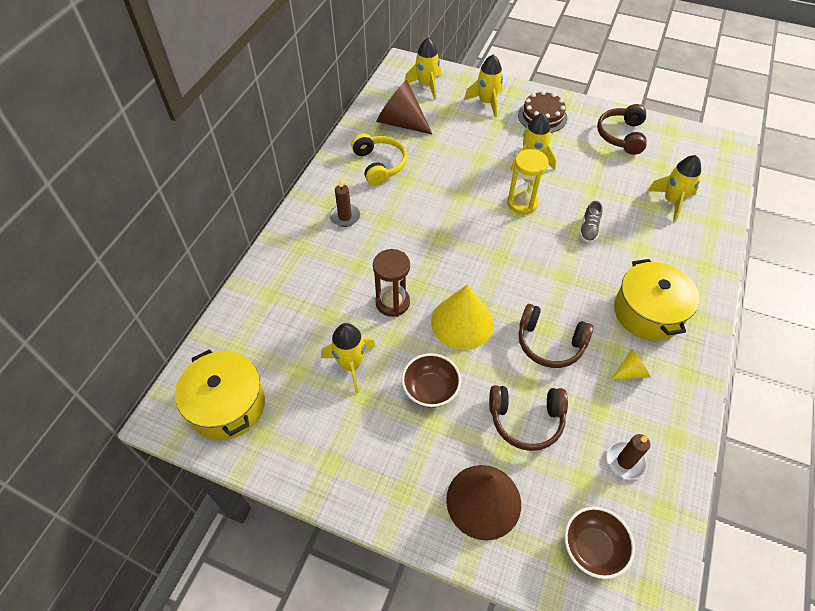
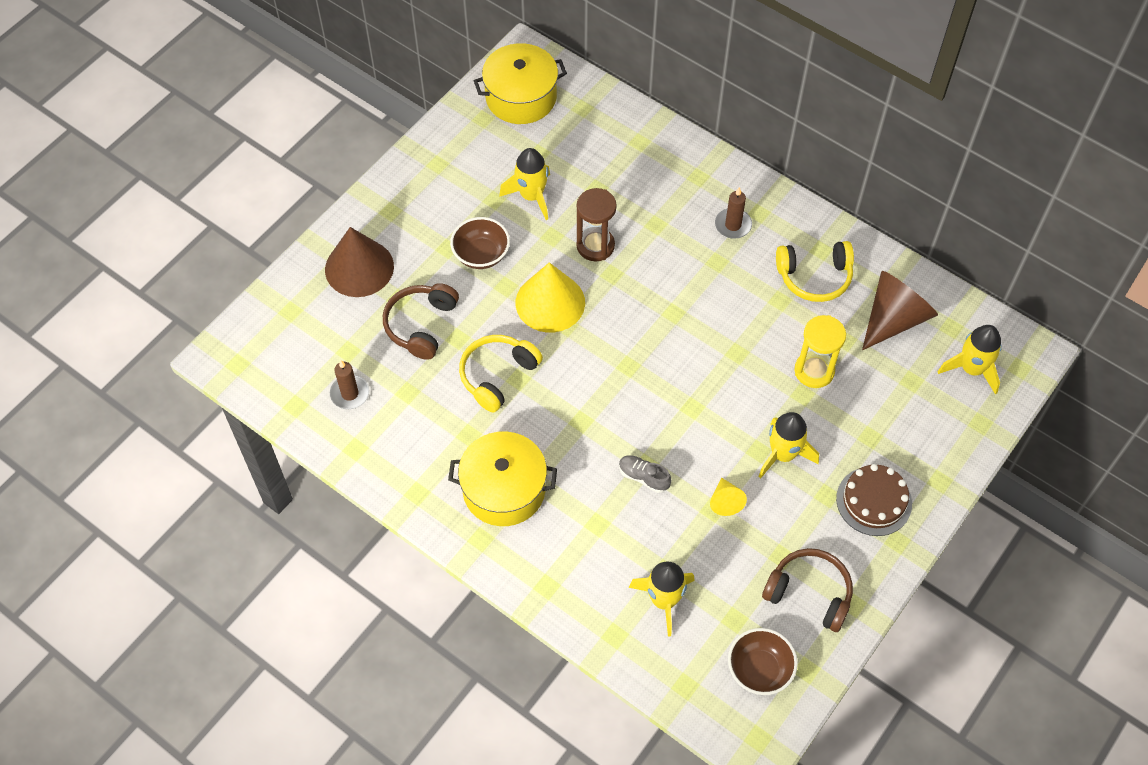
camera: 105 degrees right, 5 degrees up
(487, 102) = (919, 437): yellow rocket -> none
(522, 203) = (707, 417): yellow hourglass -> yellow hourglass (814, 371)
(550, 343) = (497, 375): brown headphones -> yellow headphones
(592, 548) = (288, 336): brown bowl -> brown bowl (759, 670)
(630, 372) = (438, 439): yellow cone -> yellow cone (725, 501)

